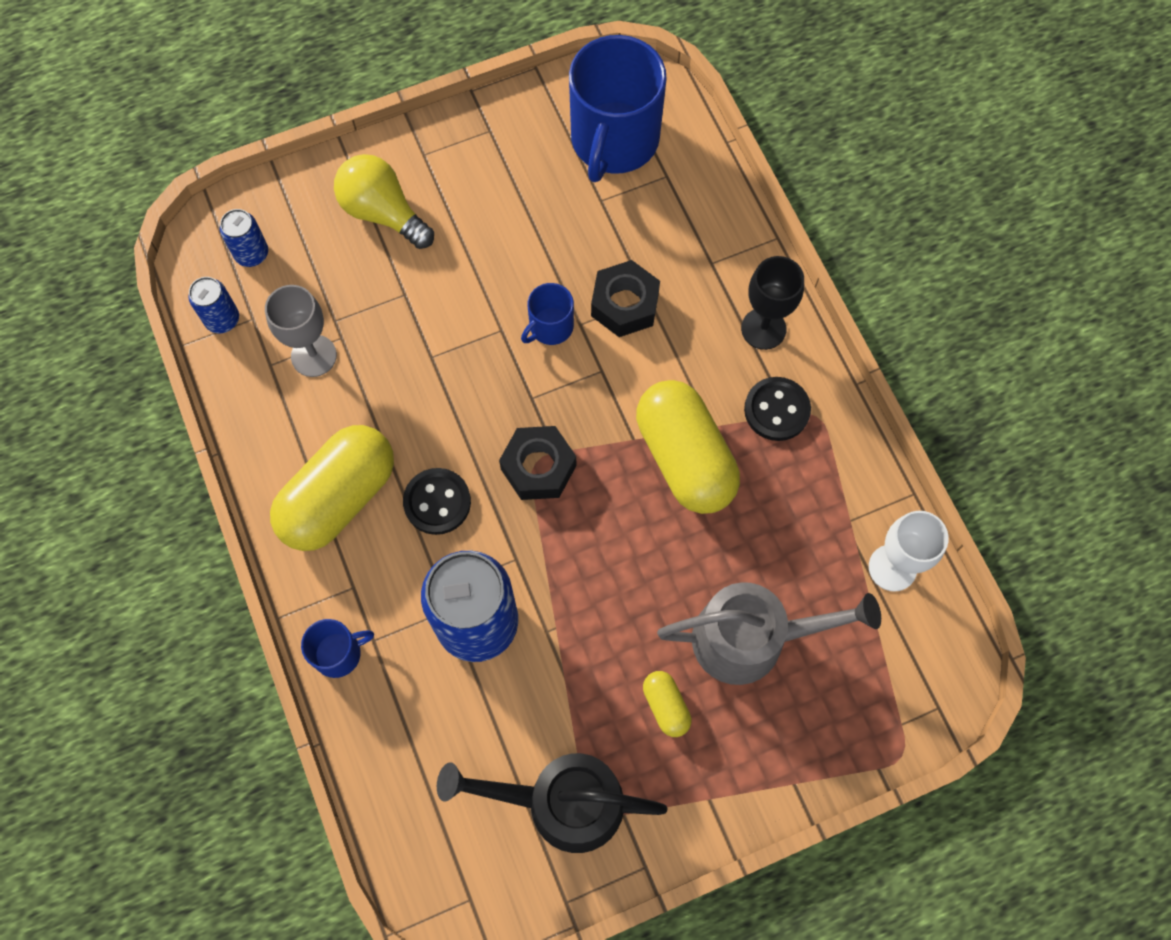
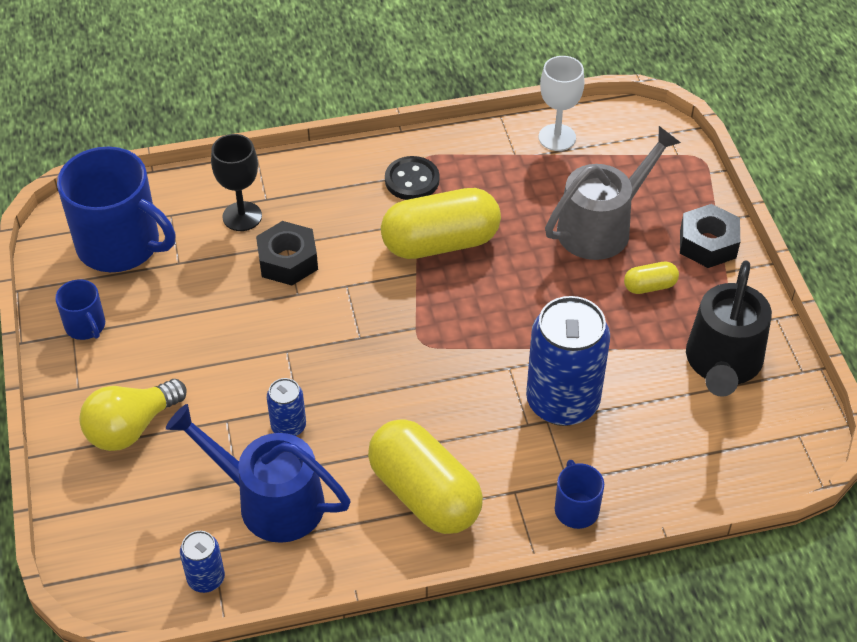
camera: 80 degrees left, 20 degrees down
(251, 253) = (138, 546): blue can -> blue can (288, 426)
(314, 356) = (270, 501): grey goblet -> blue watering can
(437, 502) = (444, 418): black button -> none
(538, 467) = (427, 341): black nut -> black nut (707, 243)
(550, 327) = (294, 315): blue mug -> blue mug (86, 326)
(750, 639) = (601, 227): grey watering can -> grey watering can turned 45 degrees clockwise
(763, 329) = (337, 176): black goblet -> black goblet (242, 216)

